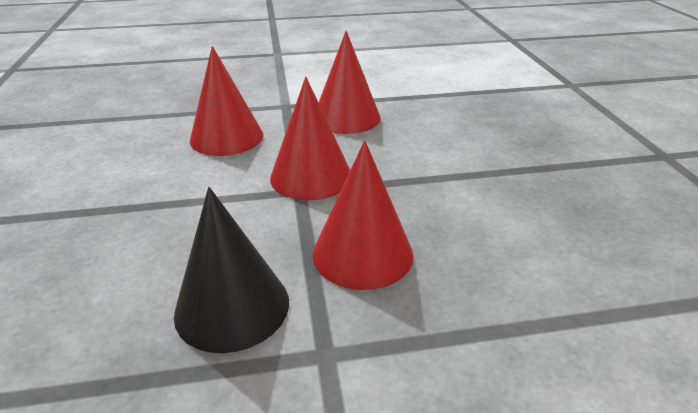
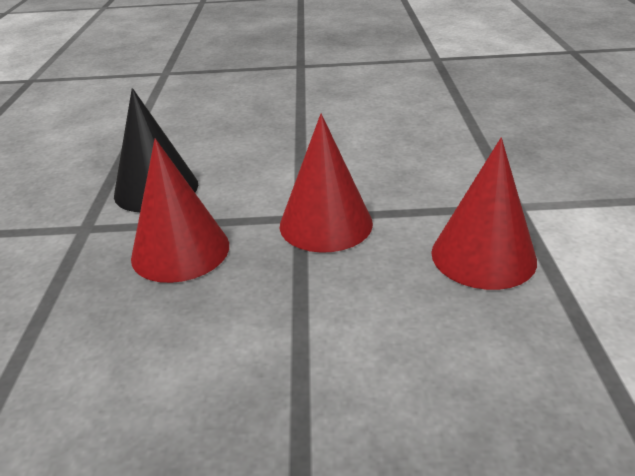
camera: 100 degrees right, 0 degrees up
(226, 137) = (421, 170): red cone -> none

